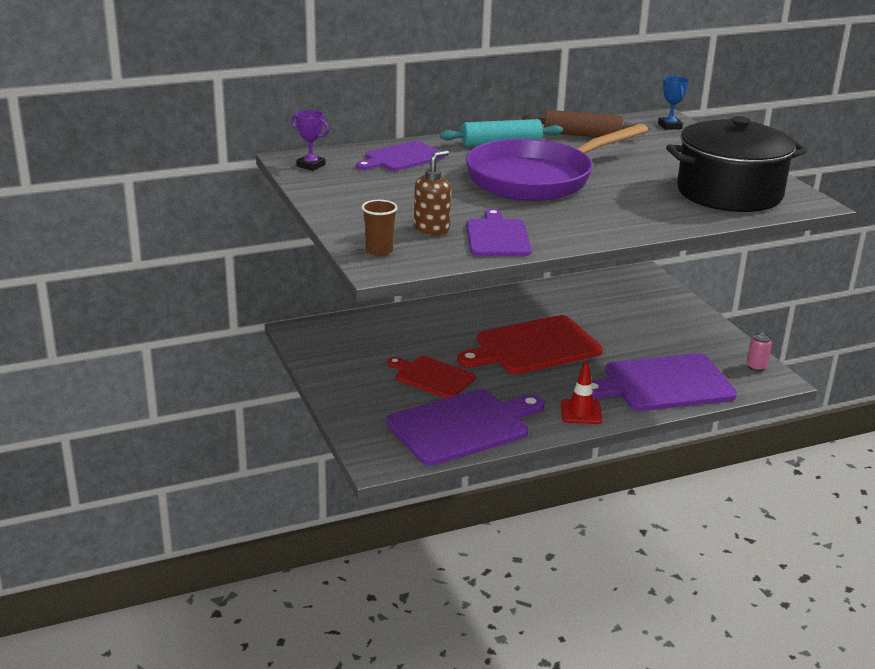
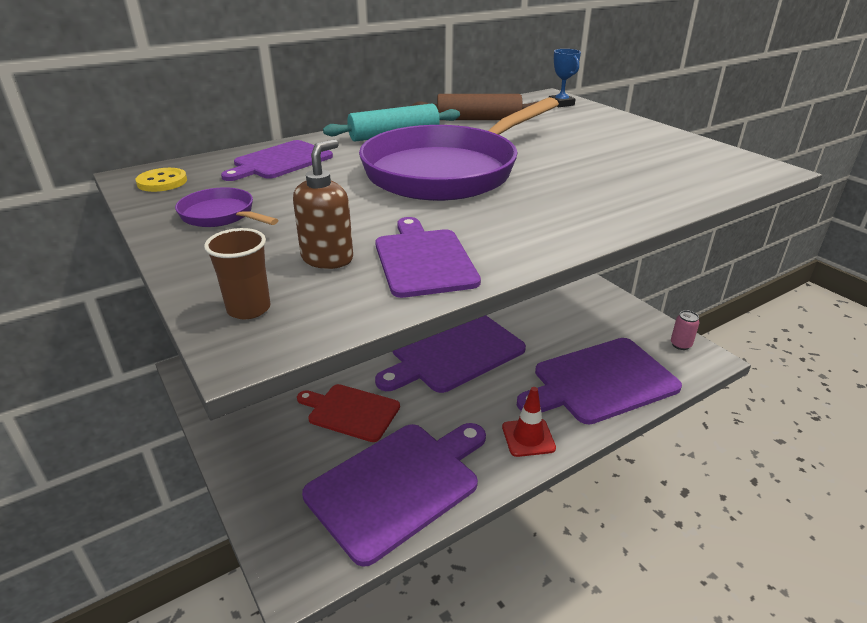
camera: 10 degrees left, 5 degrees up
(311, 165) = (162, 182): purple trophy -> yellow button
(357, 194) = (221, 215): none -> purple pan
(533, 347) = (453, 352): red cutting board -> purple cutting board
(729, 193) = (673, 166): black pot -> none

